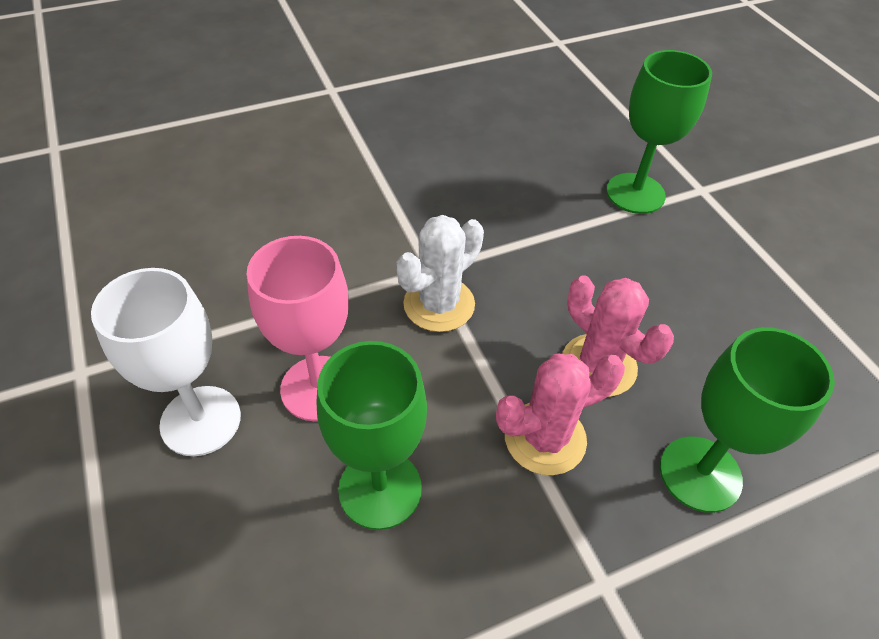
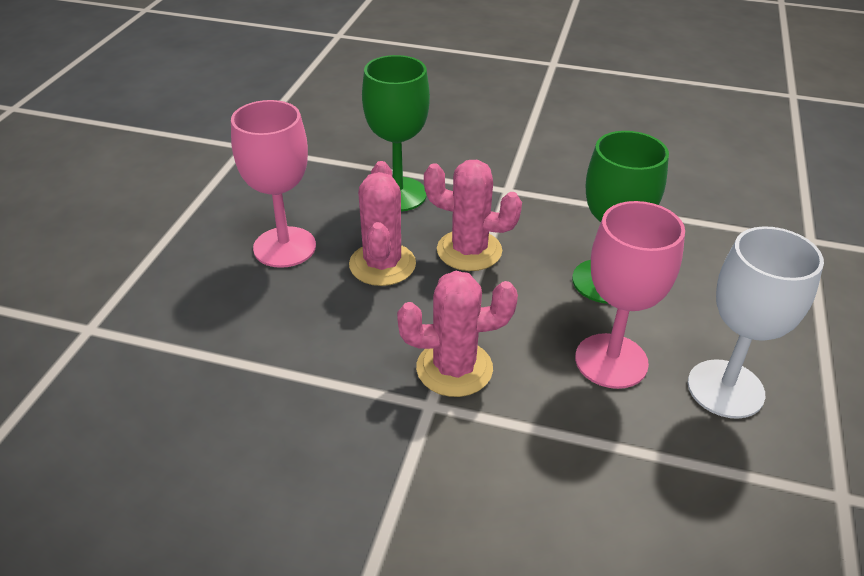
camera: 140 degrees left, 10 degrees down
(439, 304) = (454, 368): white cactus -> pink cactus
(635, 193) = (148, 360): green goblet -> none
(695, 329) = (284, 247): none -> pink goblet

